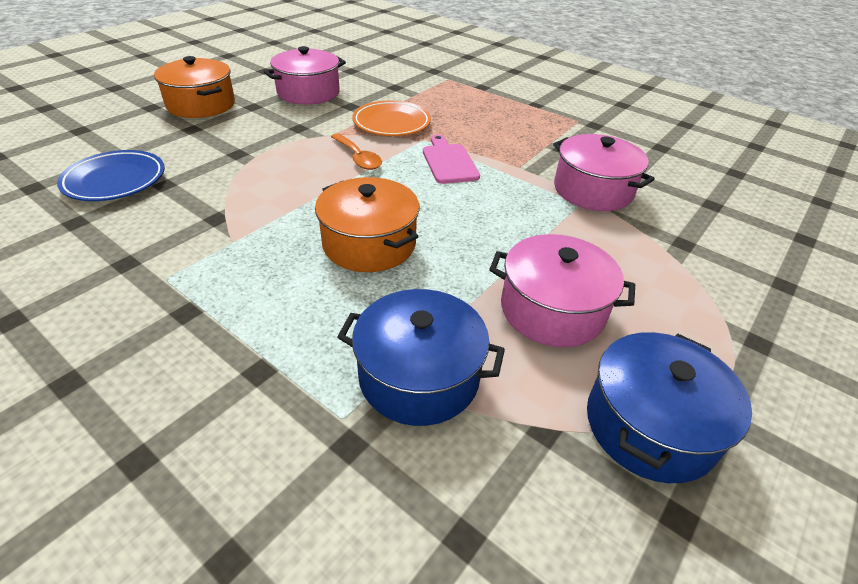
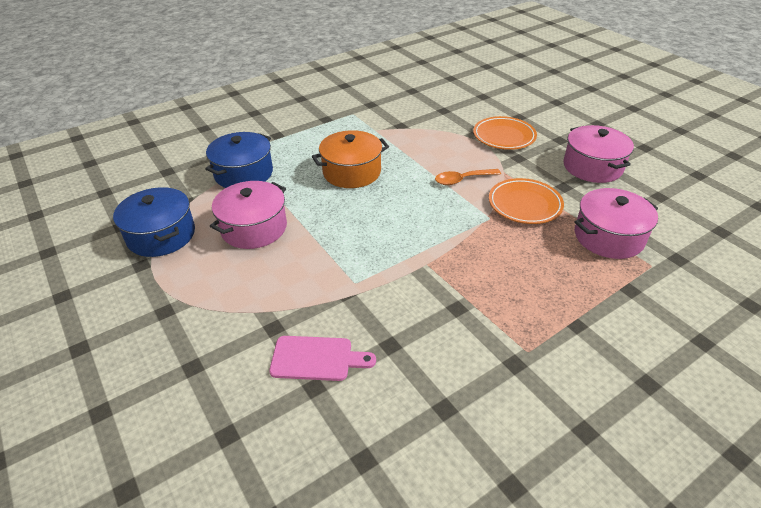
camera: 110 degrees right, 0 degrees up
(115, 181) = (451, 97): blue plate -> none
(201, 105) = (561, 119): orange pot -> none
(248, 137) = (504, 136): none -> orange plate
(449, 162) = (446, 224): pink cutting board -> pink cutting board (316, 358)
(593, 190) = (372, 300): pink pot -> pink pot (608, 237)

